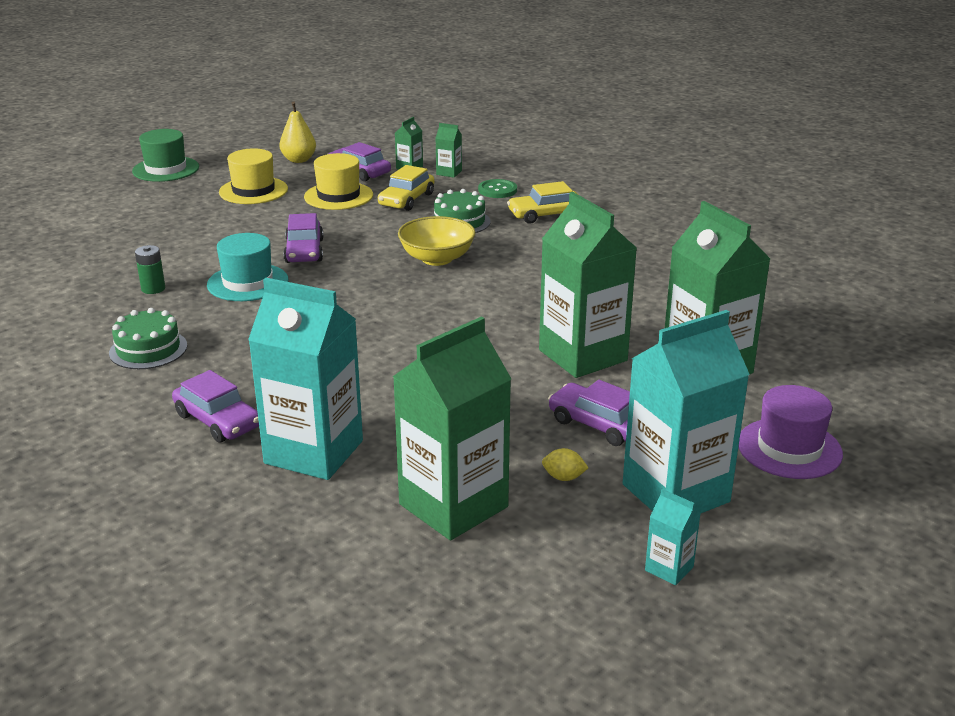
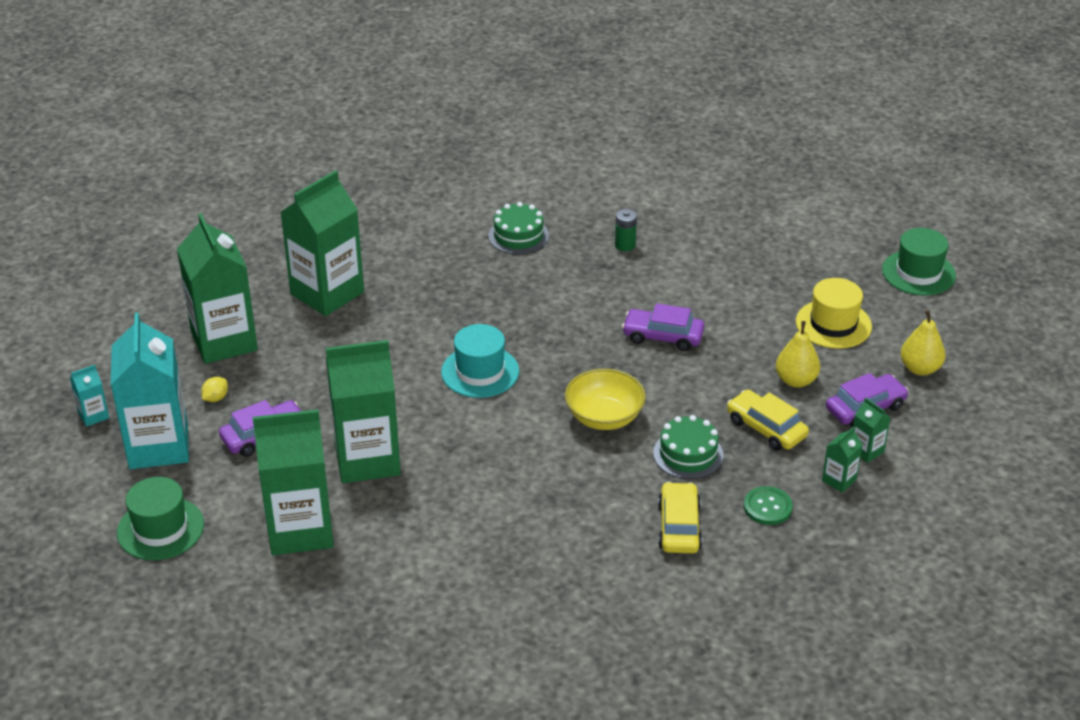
camera: 110 degrees right, 10 degrees up
(218, 421) = (395, 257): purple car -> none
(247, 282) = (610, 295): turquoise hat -> turquoise hat (480, 372)
(314, 452) = (327, 293): turquoise carton -> green carton
(338, 196) = (796, 380): yellow hat -> yellow pear
(789, 448) = (160, 528): purple hat -> green hat

